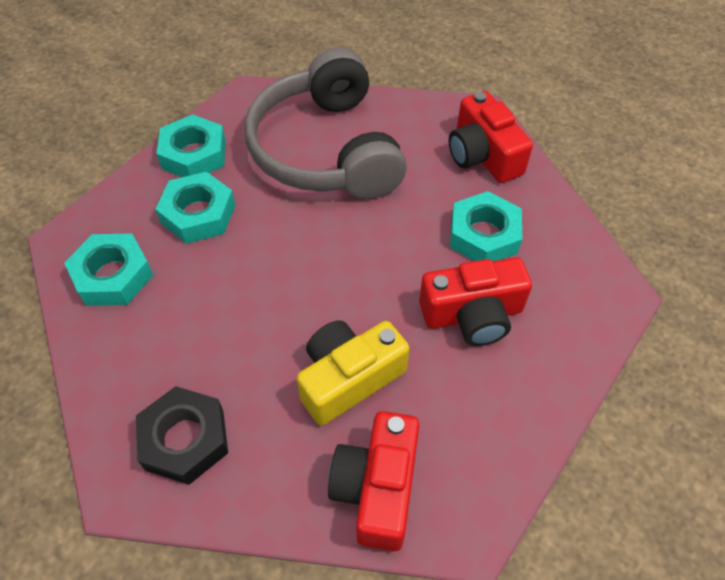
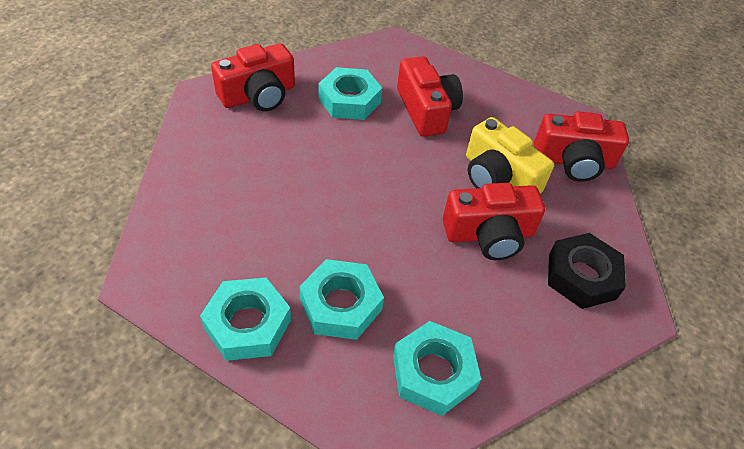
camera: 100 degrees left, 5 degrees down
(260, 350) = (489, 234): none -> red camera
(325, 150) = (246, 202): grey headphones -> none

